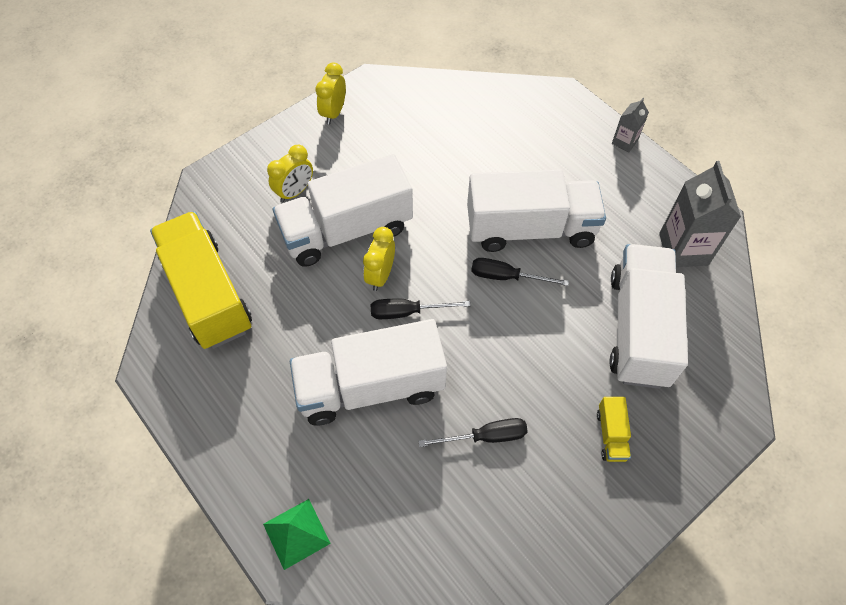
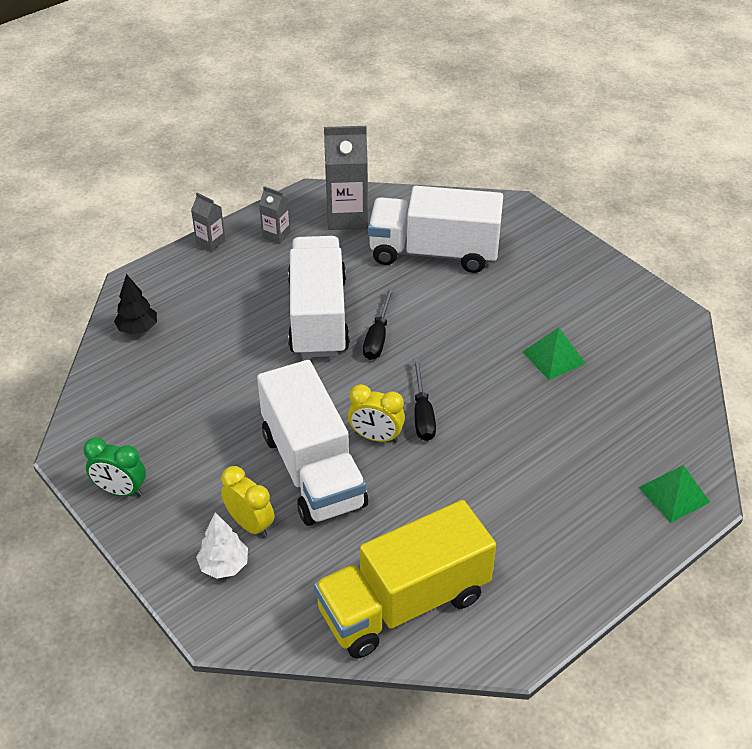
camera: 90 degrees left, 15 degrees down
(259, 178) = (224, 565): none -> white tree
(333, 113) = (121, 491): yellow clock -> green clock
(371, 387) = (512, 442): white truck -> none
(485, 436) = (553, 357): black screwdriver -> green pyramid
(505, 103) = (138, 329): none -> black tree
(611, 435) = (540, 278): yellow truck -> none
(643, 191) = (276, 235): none -> grey carton

